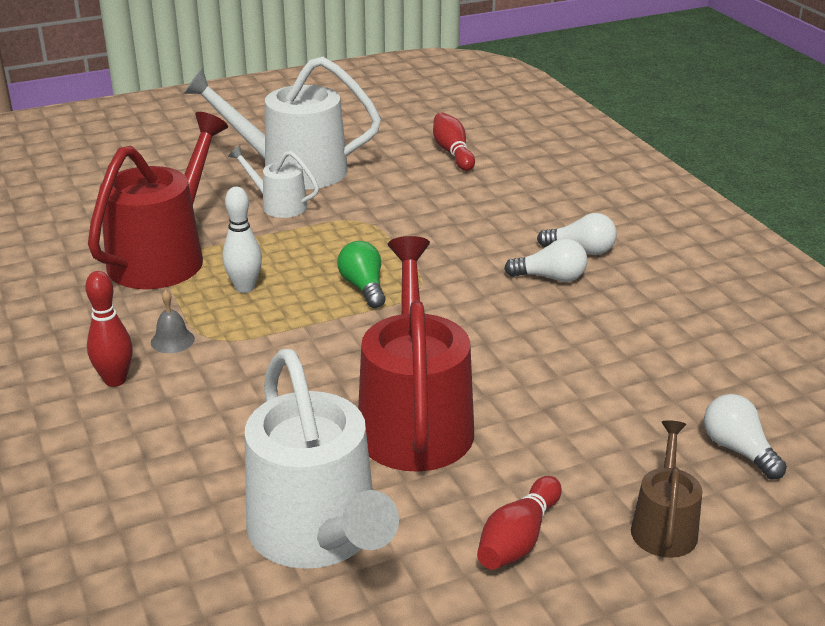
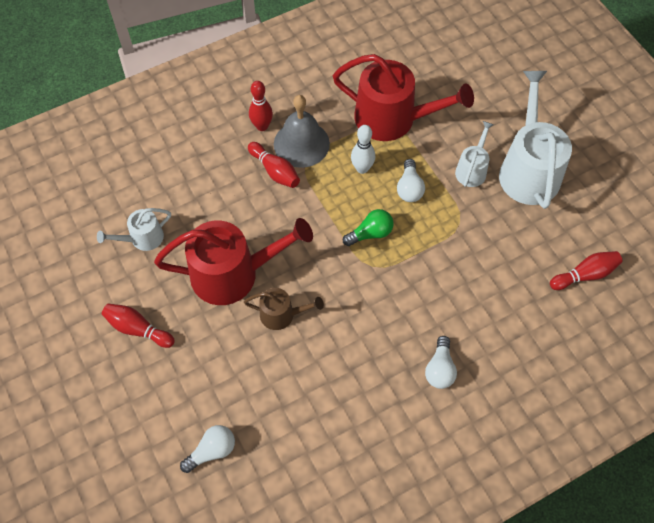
camera: 85 degrees right, 30 degrees up
(172, 340) = (301, 144): grey bell -> grey bell, size x2.25
(217, 369) = (275, 171): none -> red bowling pin
(318, 534) = (142, 238): white watering can -> white watering can, size x0.51
(551, 278) = (398, 347): white light bulb -> white light bulb (409, 188)
(664, 526) = (146, 402): brown watering can -> brown watering can (281, 314)

